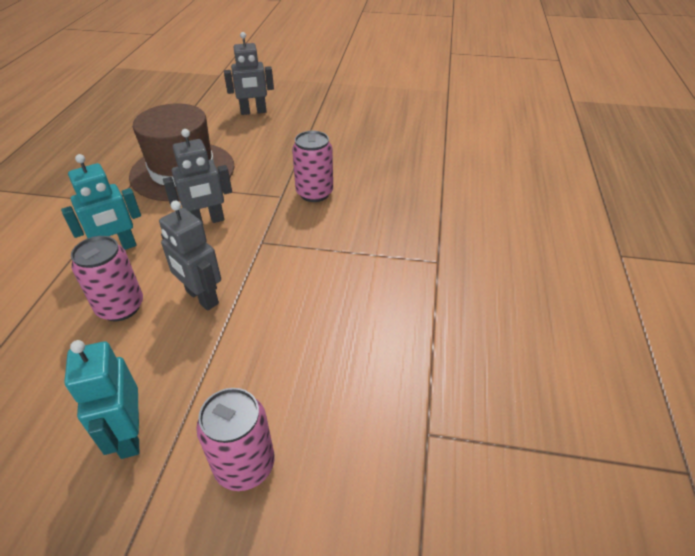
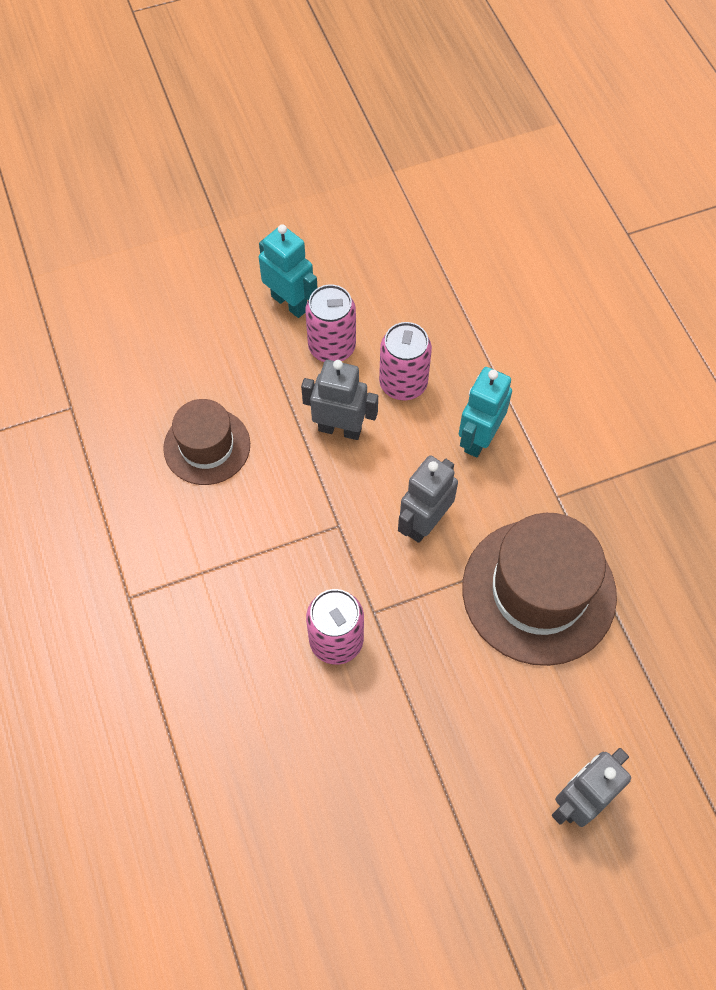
camera: 150 degrees right, 20 degrees up
(244, 465) = (193, 325): pink can -> pink can (332, 347)
(316, 333) = (207, 446): none -> brown hat

